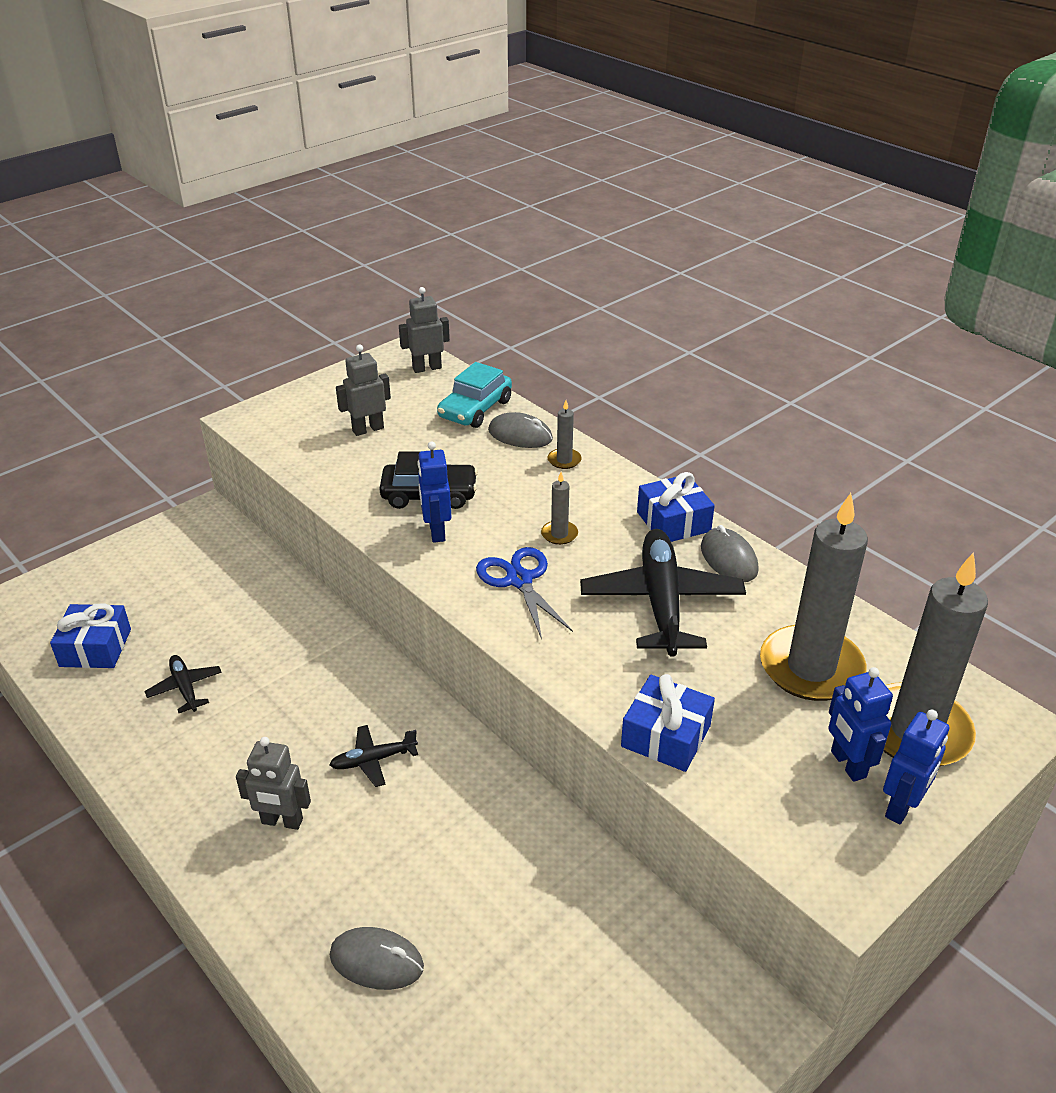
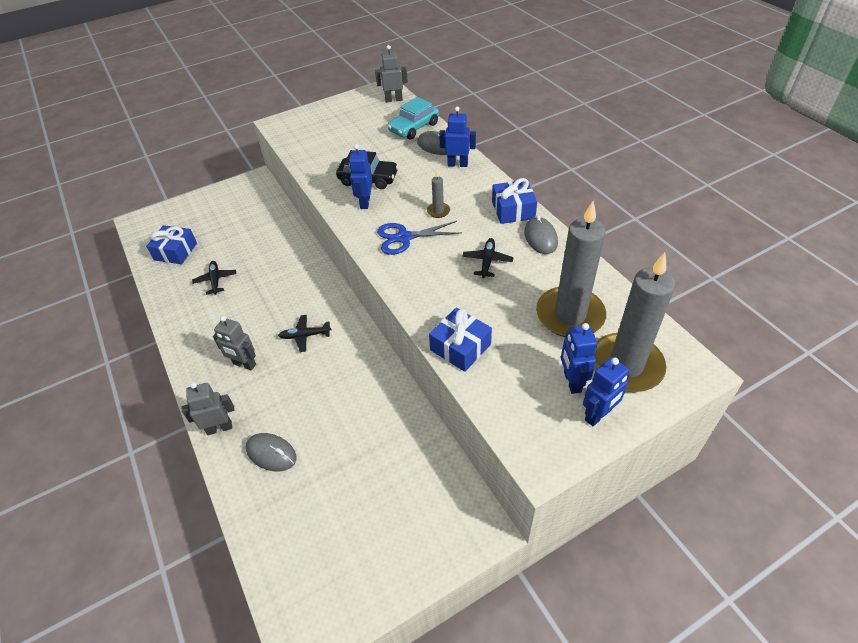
camera: 15 degrees right, 10 degrees up
(368, 429) = (346, 135): grey robot -> grey robot (219, 428)
(519, 580) = (404, 237): blue scissors -> blue scissors turned 90 degrees counterclockwise
(564, 460) = (457, 164): grey candle -> blue robot
(661, 602) = (487, 261): black plane -> black plane, size x0.48

